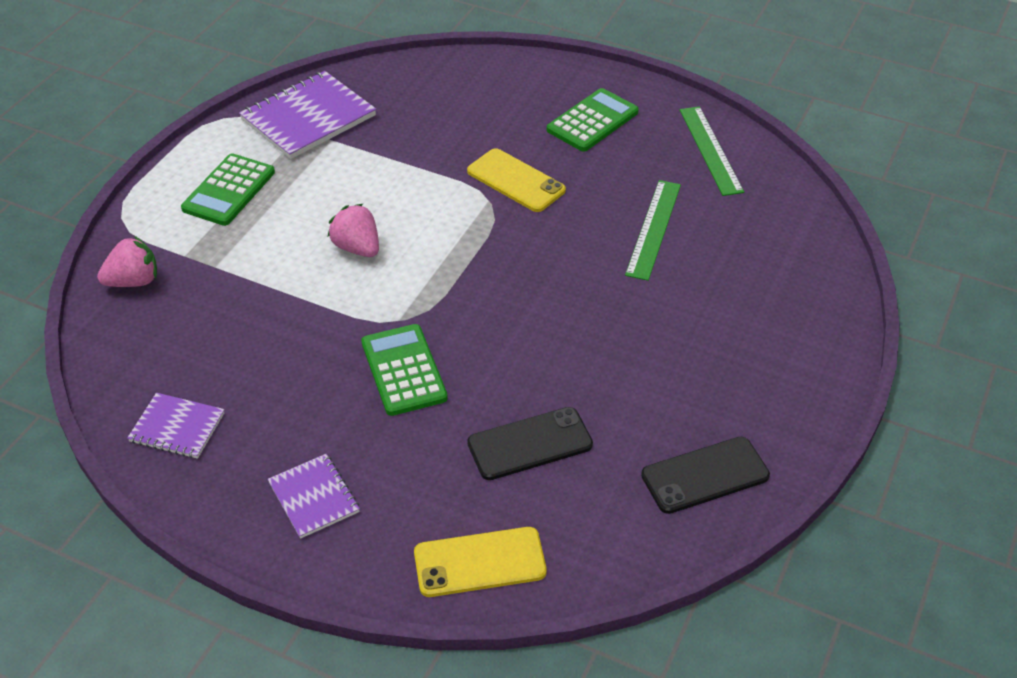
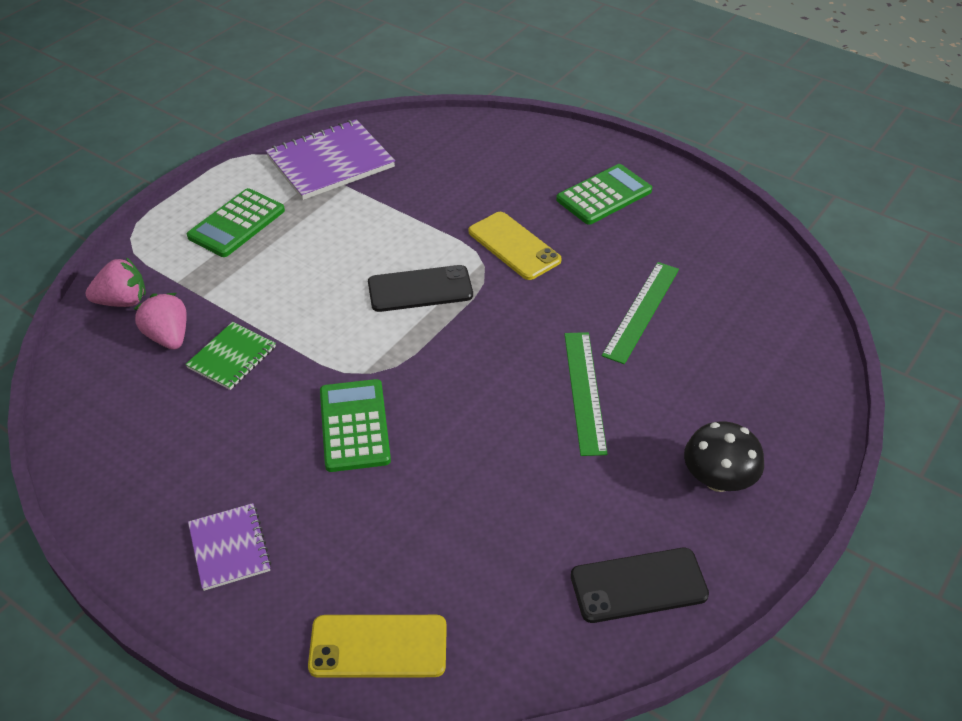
camera: 10 degrees right, 0 degrees up
(177, 428) = (118, 454): purple notebook -> none
(263, 322) = (232, 357): none -> green notebook
(357, 248) = (342, 294): pink strawberry -> pink strawberry (168, 337)
(530, 444) = (462, 523): black phone -> black phone (420, 289)
(710, 150) = (717, 237): green ruler -> green ruler (584, 391)
(757, 373) = (718, 480): none -> black mushroom

